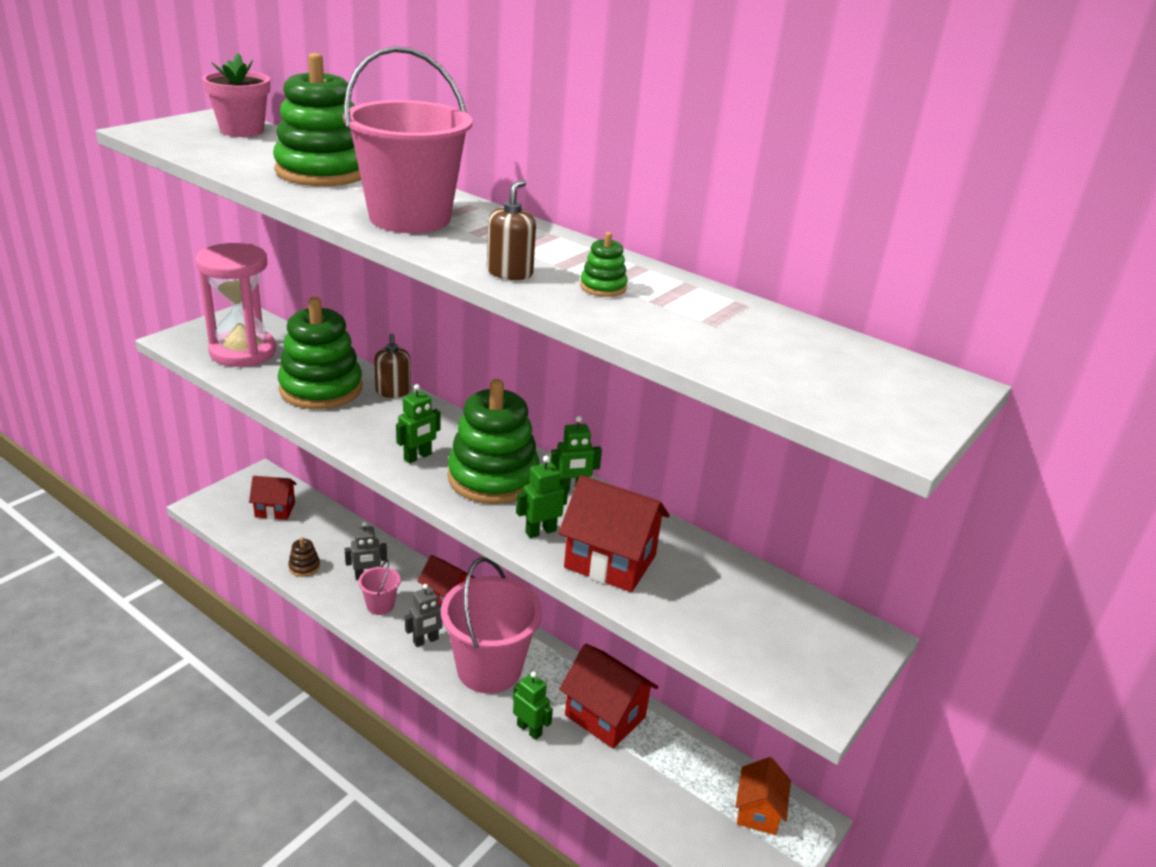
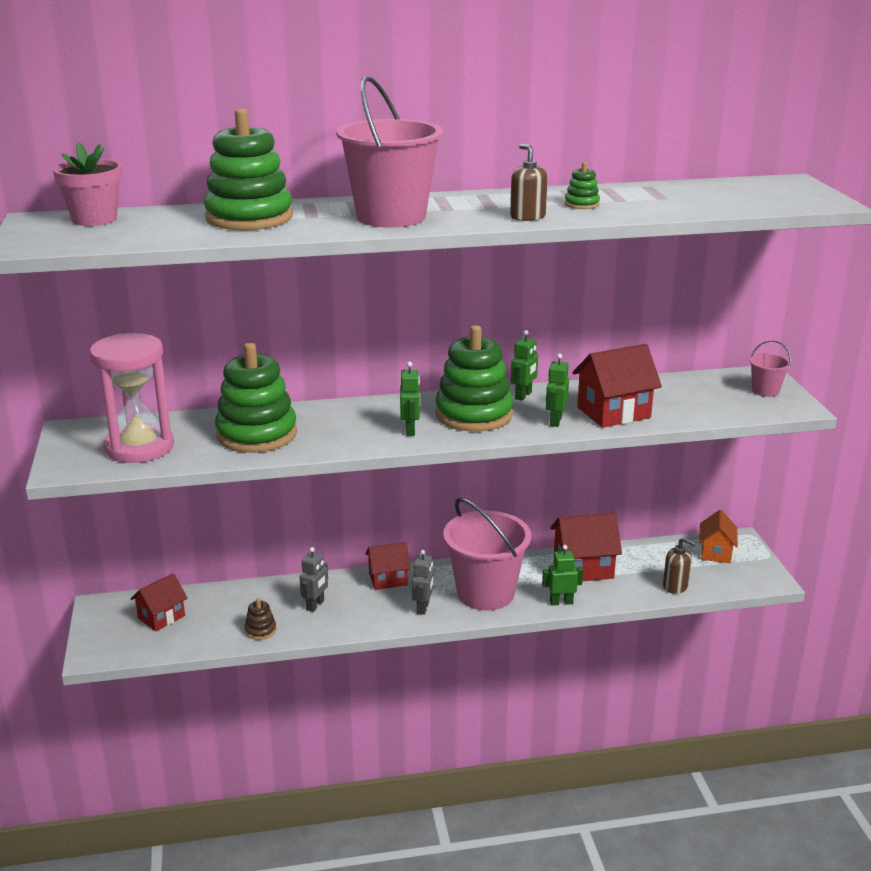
camera: 45 degrees left, 5 degrees down
(380, 605) = (357, 612): pink bucket -> pink bucket (765, 391)
(393, 392) = (306, 410): brown soap dispenser -> brown soap dispenser (675, 586)
(758, 811) = (716, 552): orange house -> orange house turned 45 degrees clockwise

